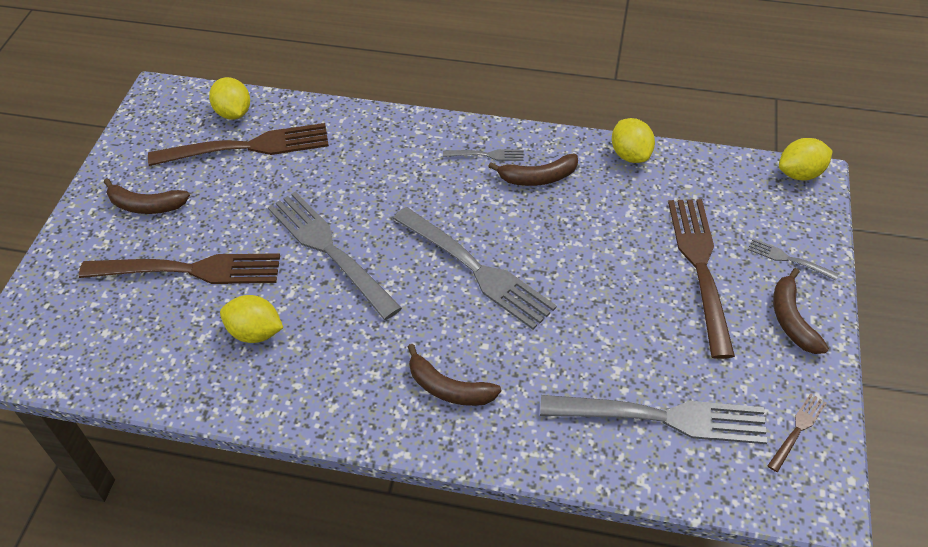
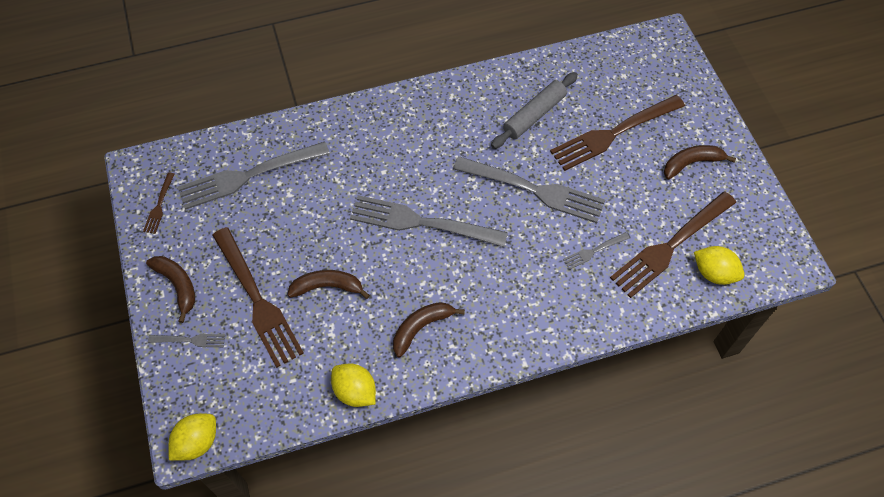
camera: 150 degrees right, 10 degrees up
(255, 332) = (534, 115): yellow lemon -> grey rolling pin
(448, 388) = (390, 135): brown banana -> brown banana (327, 287)
(487, 155) = (476, 331): grey fork -> grey fork (593, 251)

